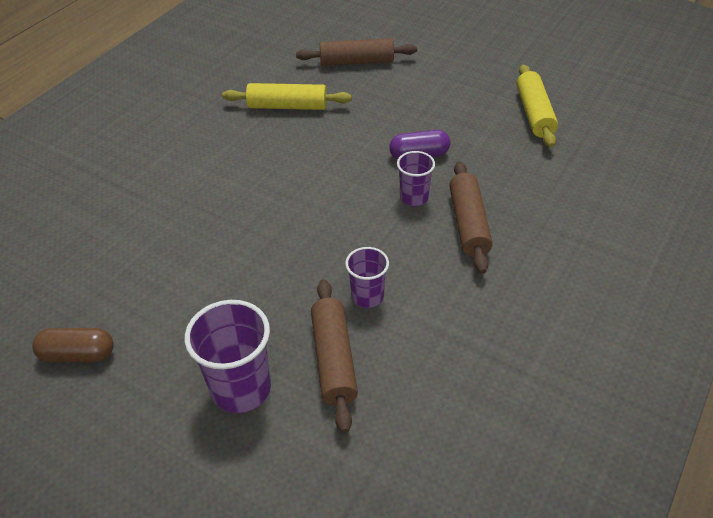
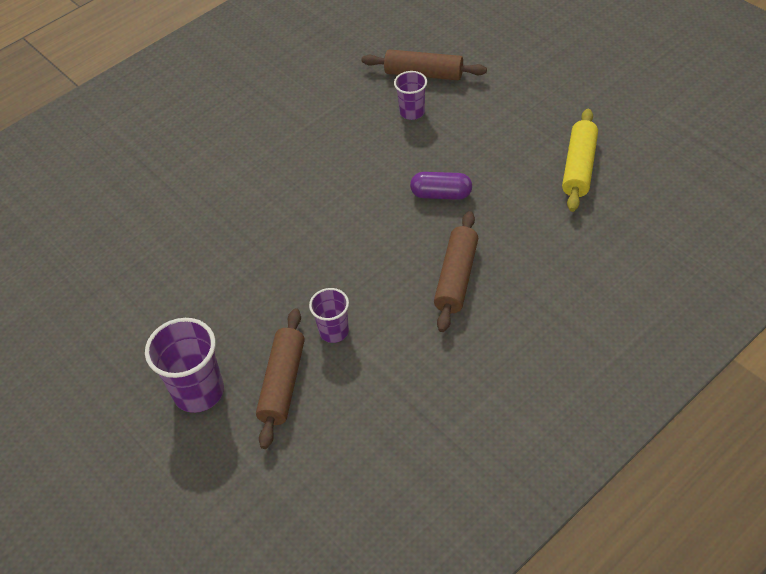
camera: 20 degrees right, 5 degrees up
(78, 355) = (80, 332): brown capsule -> none
(287, 106) = (336, 116): yellow rolling pin -> none
(414, 197) = (417, 240): purple cup -> purple cup (412, 112)

